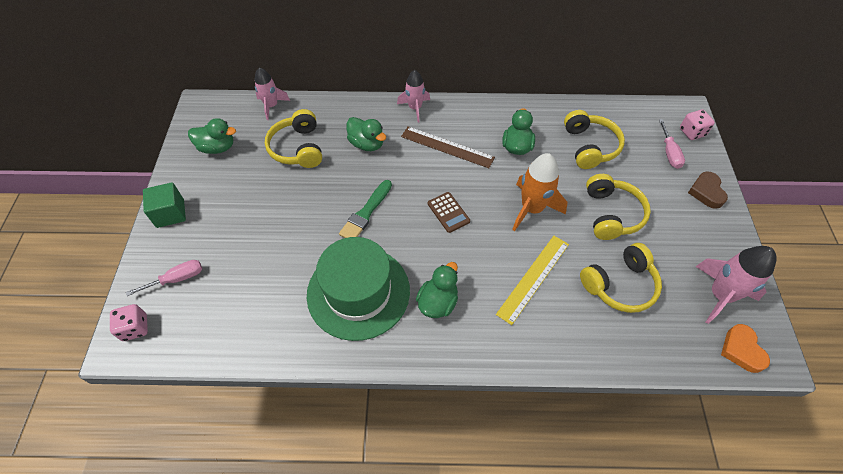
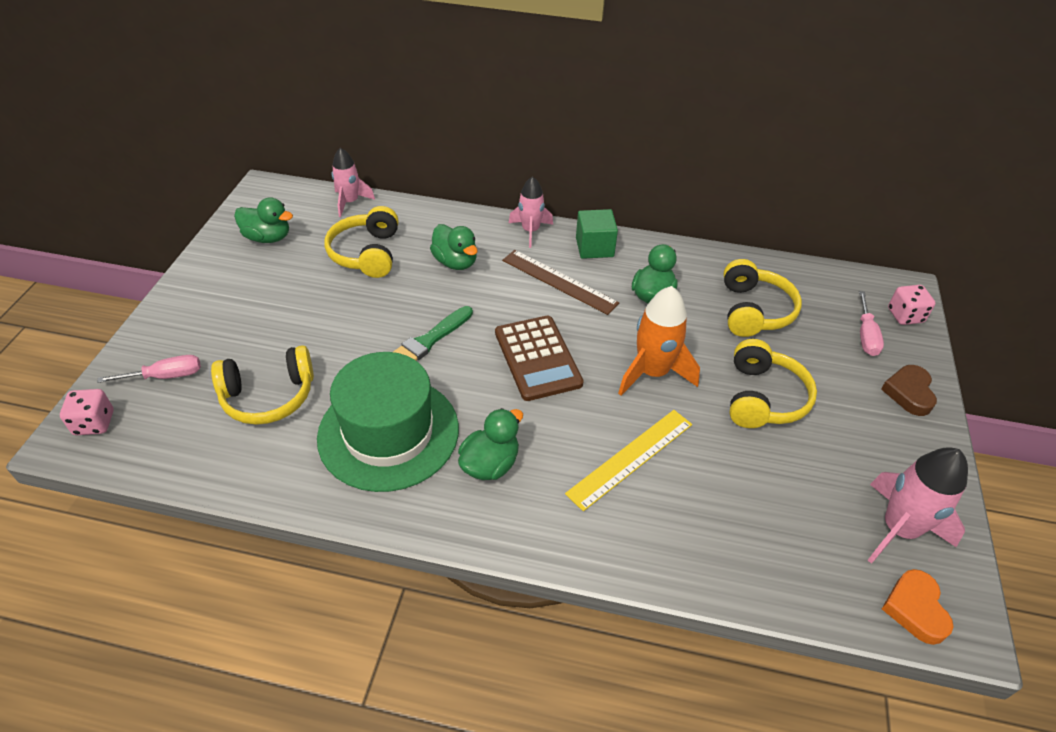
camera: 10 degrees right, 10 degrees down
(170, 213) = (185, 301): green cube -> green cube (594, 247)
(448, 212) = (537, 358): brown calculator -> brown calculator, size x1.73
(620, 285) = (752, 489): yellow headphones -> yellow headphones (268, 396)

